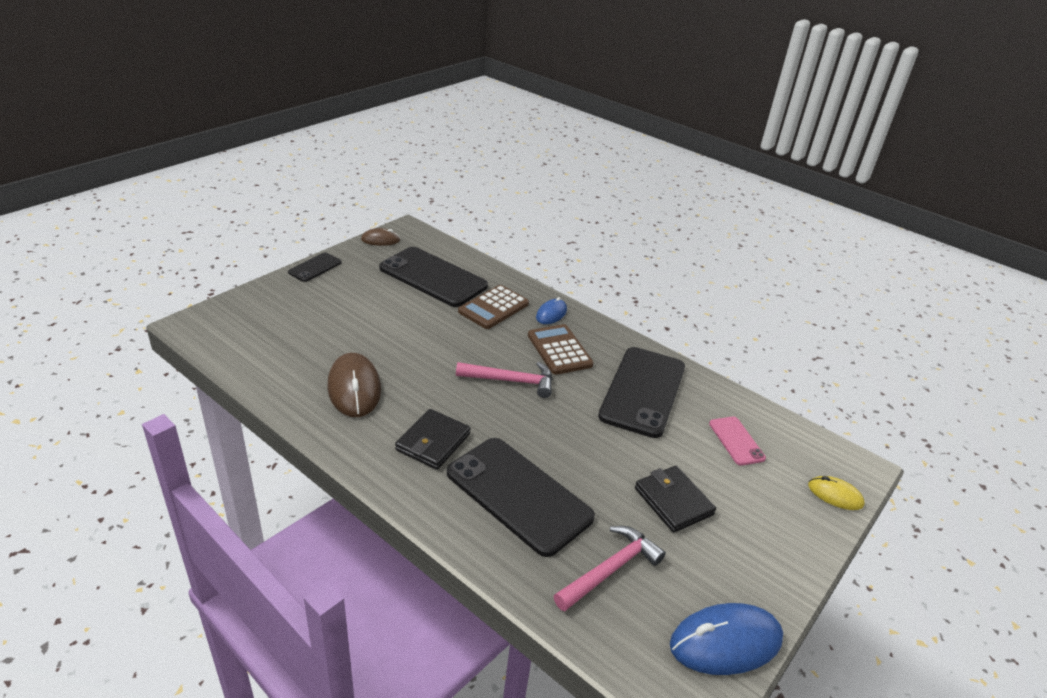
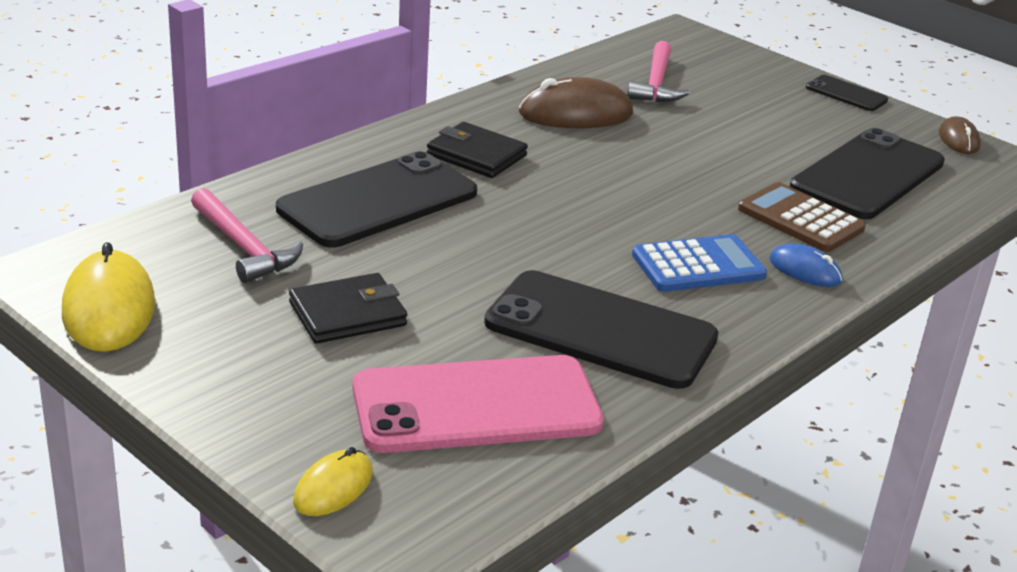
camera: 95 degrees right, 5 degrees down
(511, 381) = (609, 217): pink hammer -> pink hammer (656, 84)
(559, 350) = (698, 265): brown calculator -> blue calculator
(725, 642) = (108, 308): blue mouse -> yellow mouse
(736, 441) = (476, 405): pink phone -> pink phone, size x2.07

